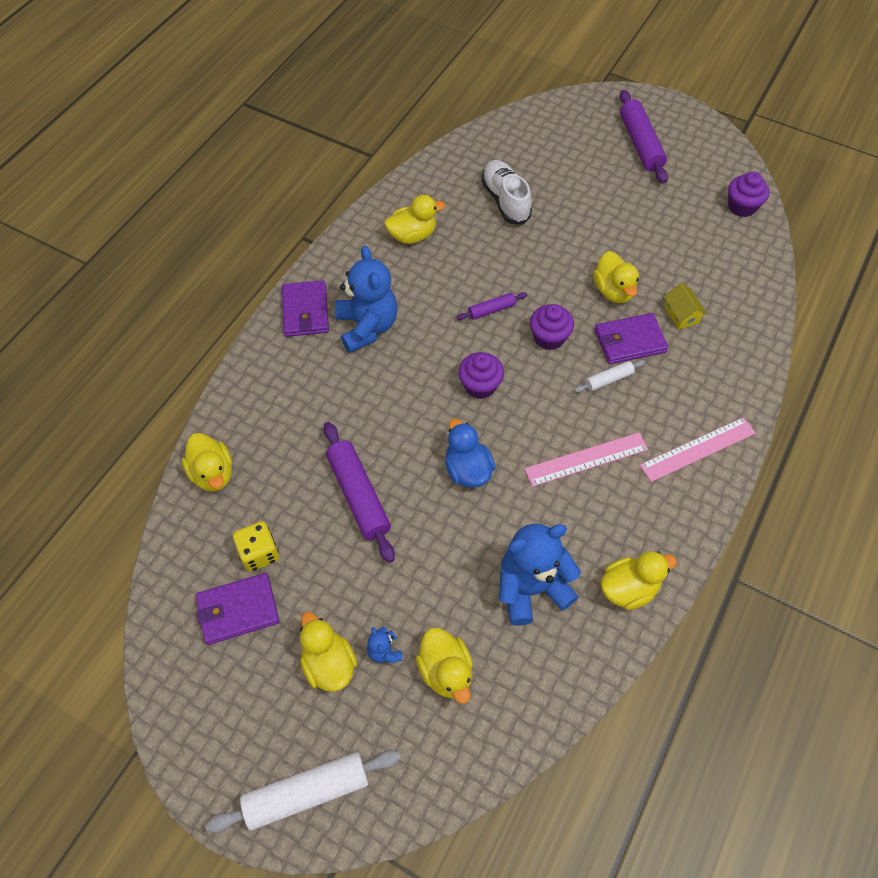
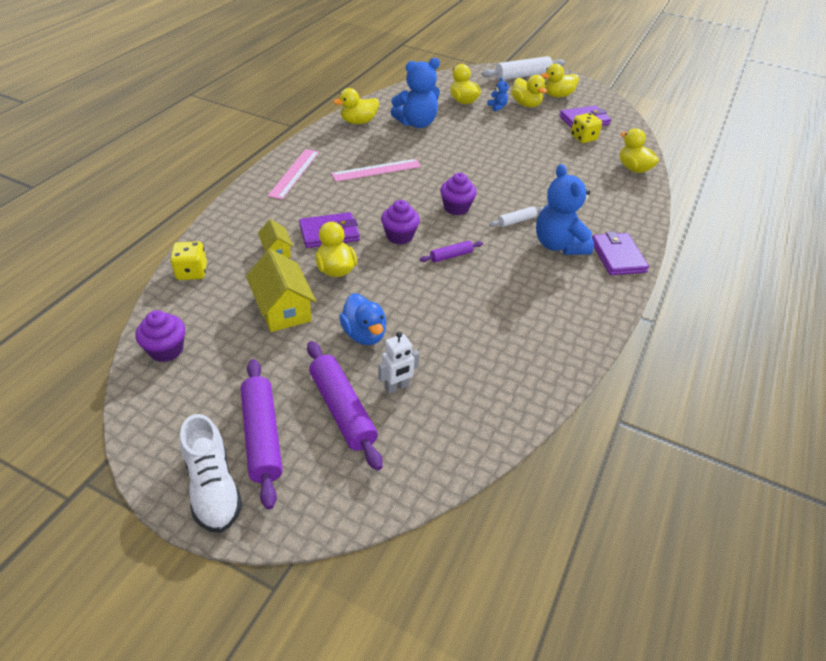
camera: 175 degrees right, 15 degrees down
(359, 495) = (531, 158): purple rolling pin -> purple rolling pin (342, 410)
(412, 235) = (540, 320): yellow duck -> yellow duck (557, 95)
(467, 470) = (460, 167): blue duck -> blue duck (364, 334)
(505, 201) = (443, 357): white shoe -> white shoe (213, 487)
(544, 177) = (397, 387): none -> white robot
(608, 379) = (352, 210): white rolling pin -> white rolling pin (516, 221)
(654, 246) = (283, 309): none -> yellow house
(698, 449) = (294, 173): pink ruler -> pink ruler turned 45 degrees counterclockwise
(758, 286) = (192, 272): none -> yellow dice

